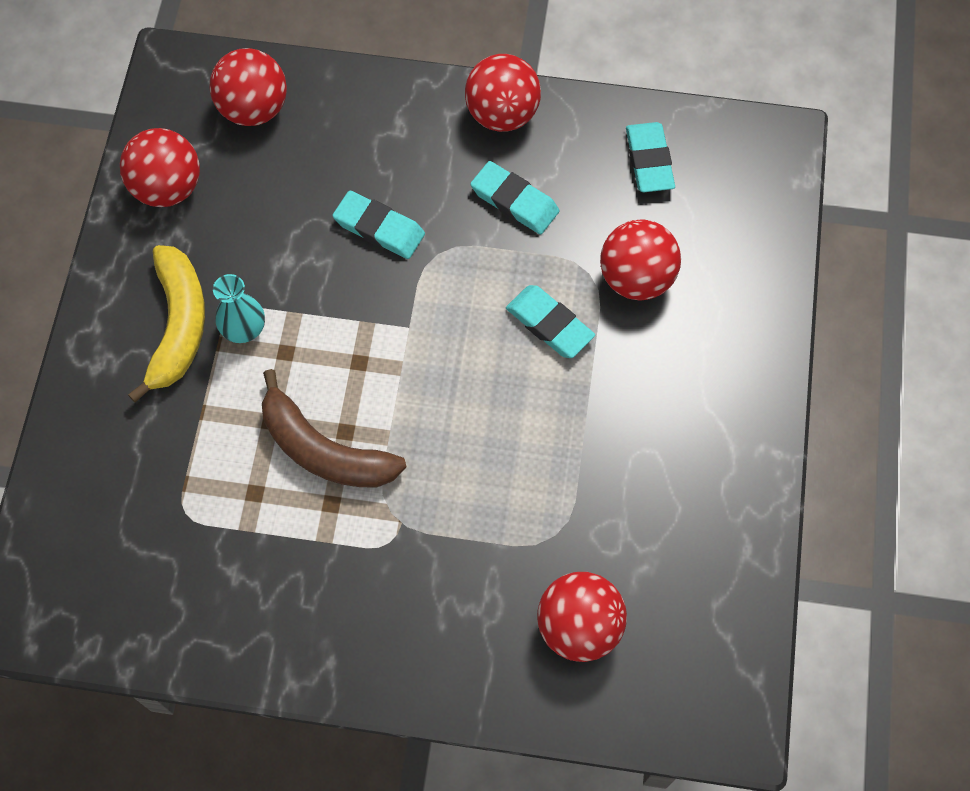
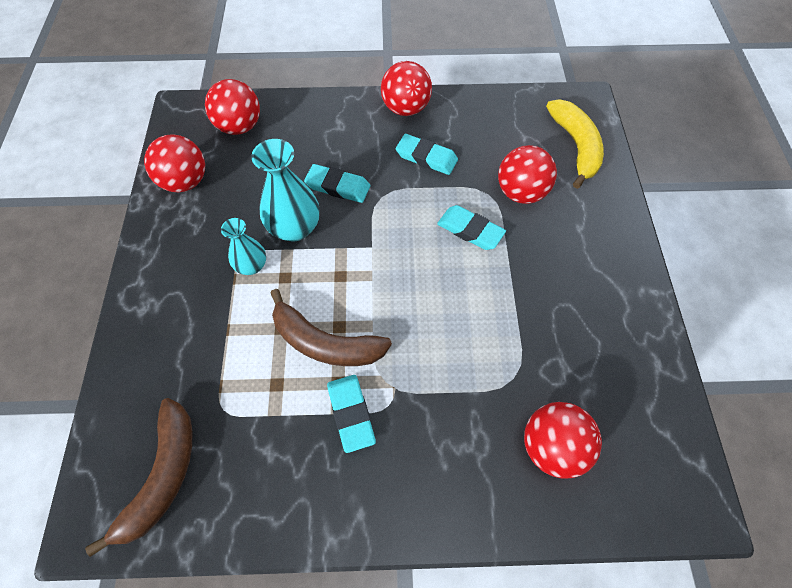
camera: 10 degrees left, 5 degrees down
(106, 579) = (163, 476): none -> brown banana
(178, 326) = (202, 271): yellow banana -> yellow banana (575, 146)
(309, 283) = (295, 228): none -> turquoise vase
(649, 160) = (508, 122): turquoise eraser -> turquoise eraser (351, 413)

